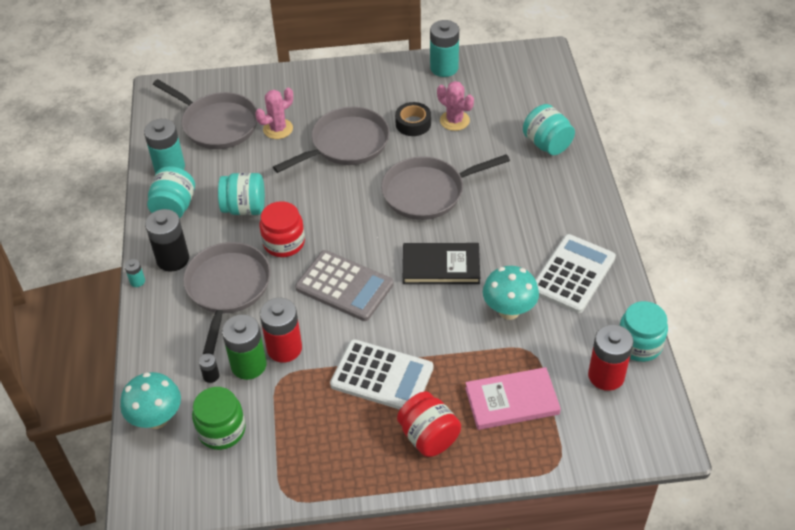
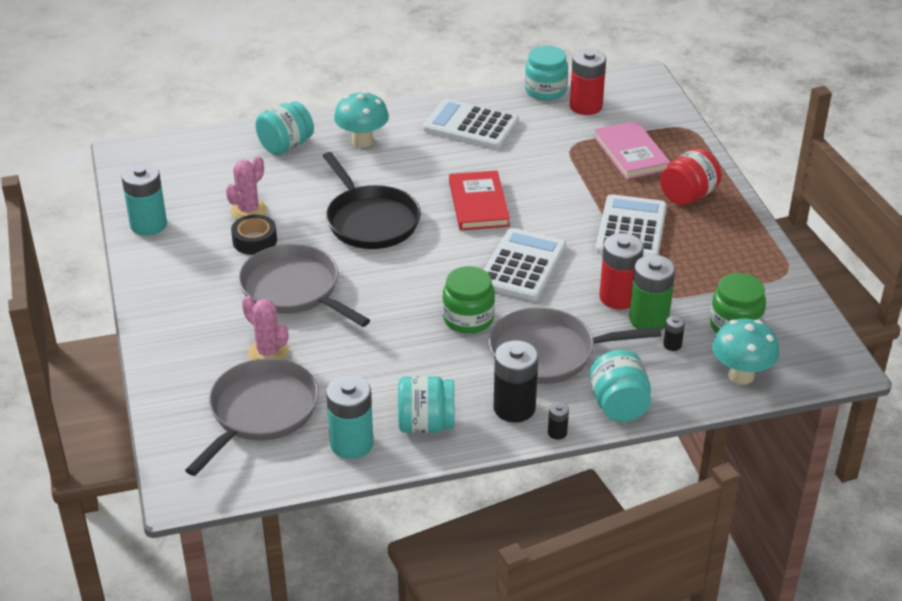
camera: 100 degrees left, 10 degrees down
(137, 281) = (557, 432): turquoise battery -> black battery
(244, 208) = (417, 360): turquoise jar -> turquoise jar (619, 405)
(284, 243) = (468, 319): red jar -> green jar
(344, 286) = (522, 265): grey calculator -> white calculator
(427, 192) = (371, 221): grey pan -> black pan
(441, 266) = (478, 204): black book -> red book
(509, 311) = (526, 159): turquoise mushroom -> turquoise mushroom (362, 141)

